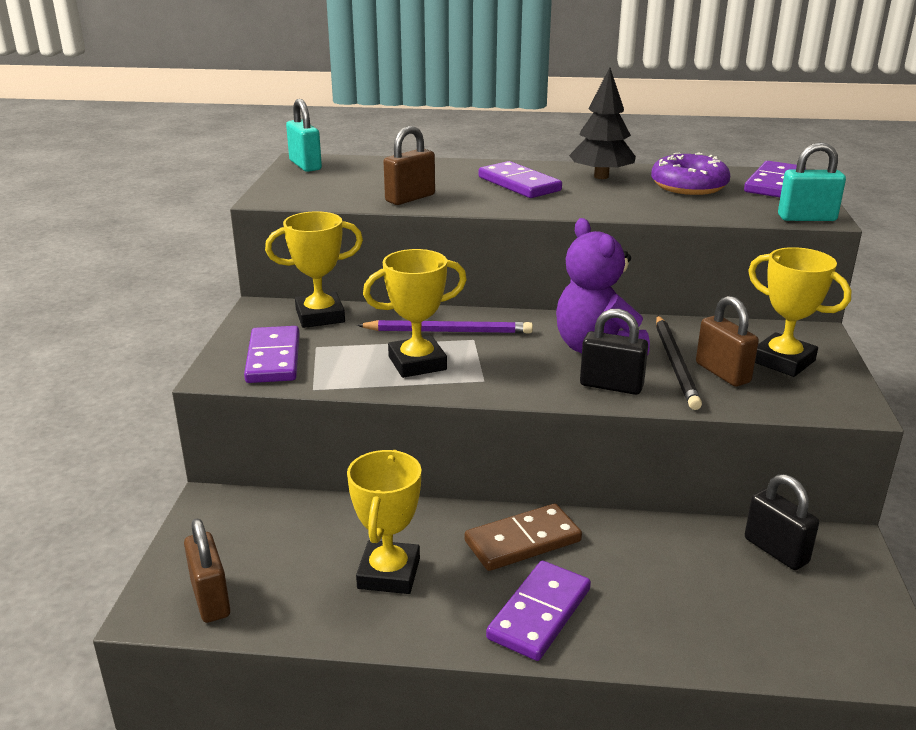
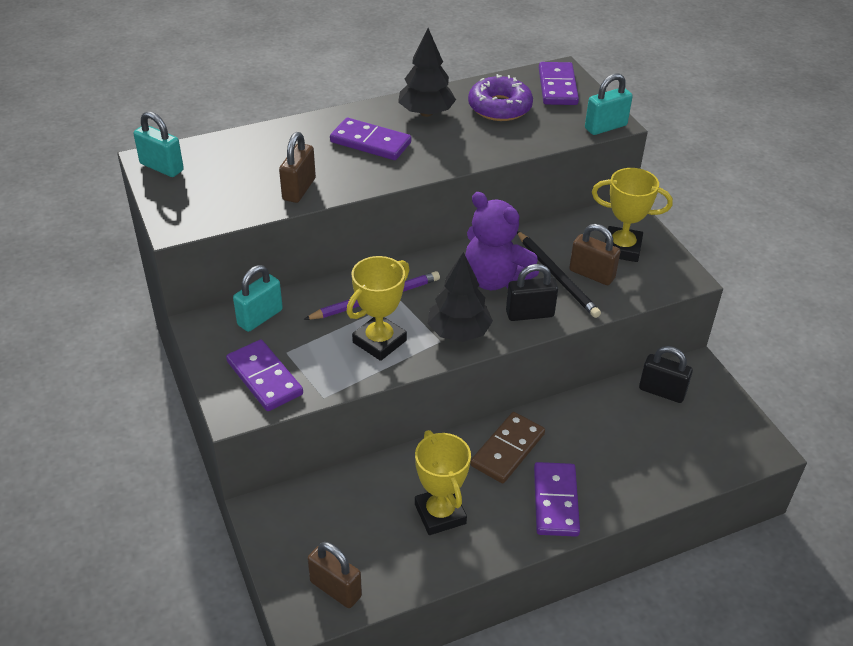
camera: 30 degrees left, 15 degrees up
(320, 316) = (260, 317): yellow trophy -> turquoise padlock
(512, 378) = (459, 332): none -> black tree

